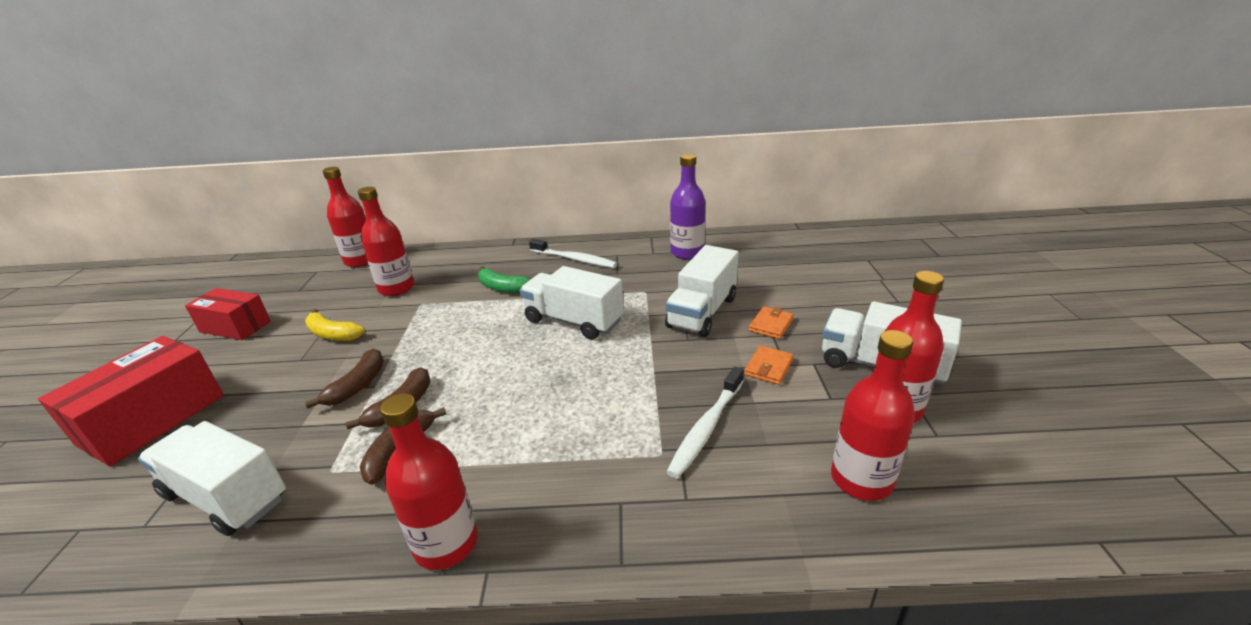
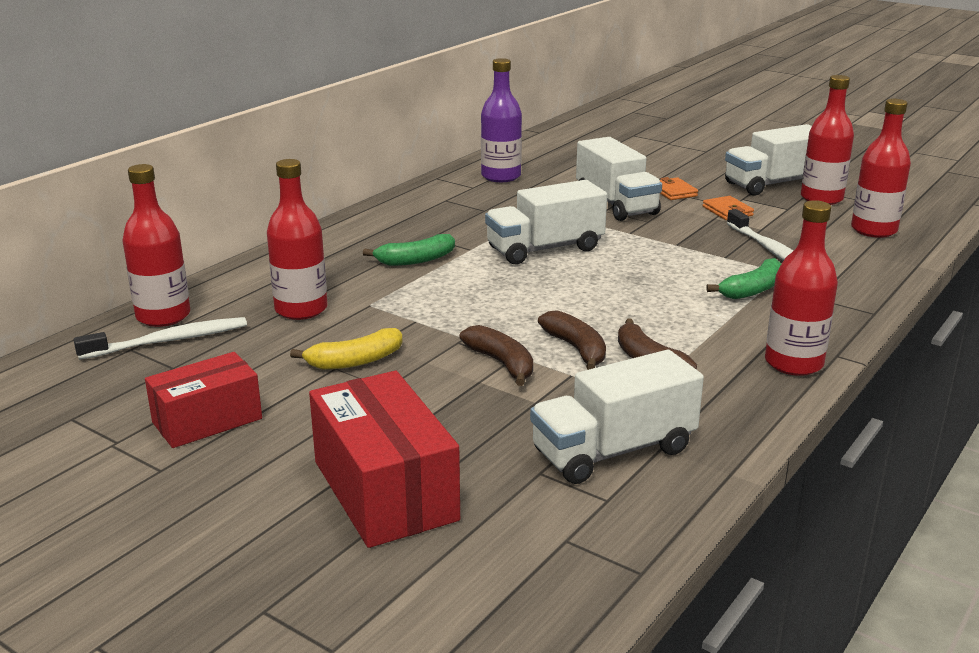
camera: 55 degrees left, 5 degrees down
(574, 259) = (417, 217): white toothbrush -> white toothbrush (169, 341)
(597, 452) = (752, 290): none -> green banana

